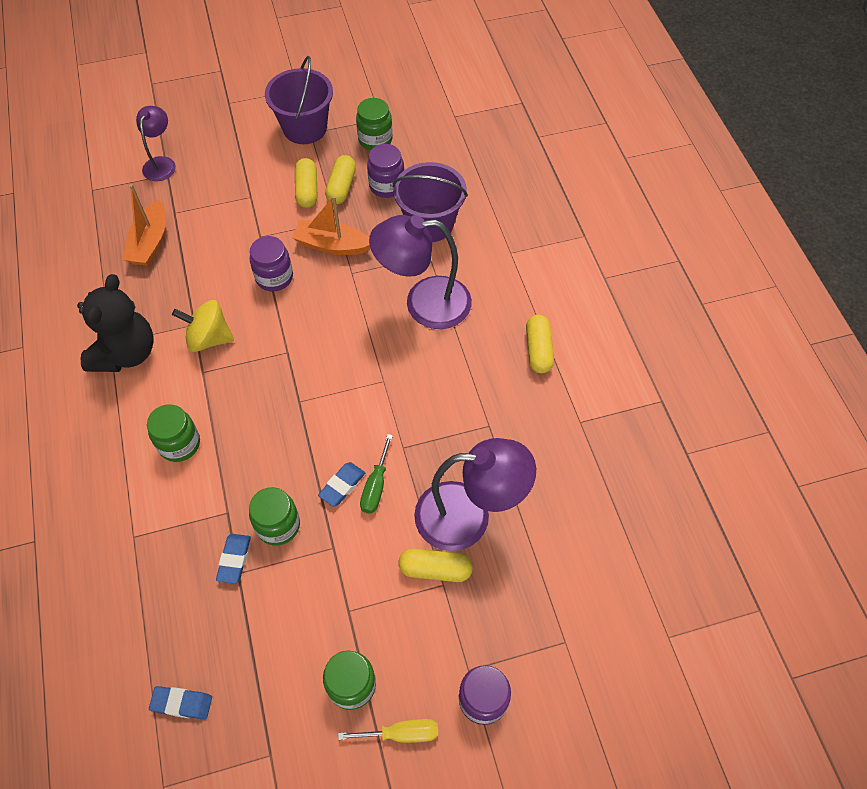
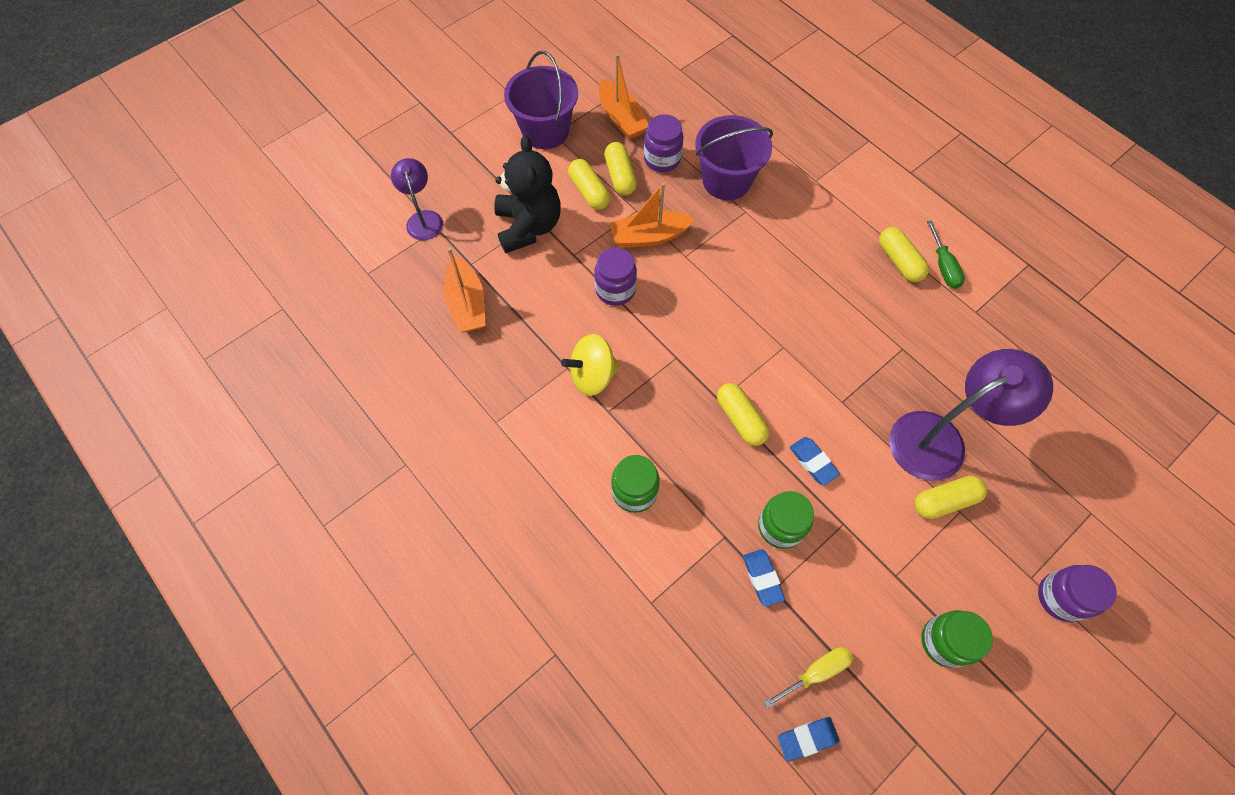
camera: 25 degrees left, 5 degrees up
(126, 353) = (519, 425): black teddy bear -> black teddy bear (528, 226)
(305, 424) = (740, 419): none -> yellow capsule
(342, 486) = (813, 462): blue eraser -> blue eraser turned 45 degrees counterclockwise
(375, 140) = (621, 118): green jar -> orange boat
(376, 486) = (843, 448): green screwdriver -> green screwdriver (943, 266)
(402, 733) = (1015, 663): yellow screwdriver -> yellow screwdriver (816, 672)
(424, 303) = (771, 259): purple lamp -> none

